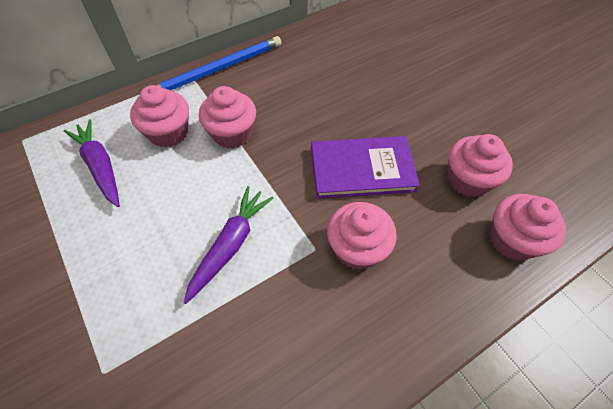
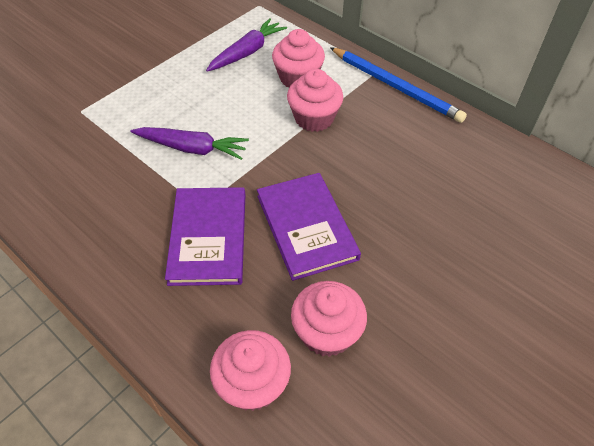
camera: 75 degrees right, 5 degrees down
(357, 248) = (208, 237): pink cupcake -> purple book

